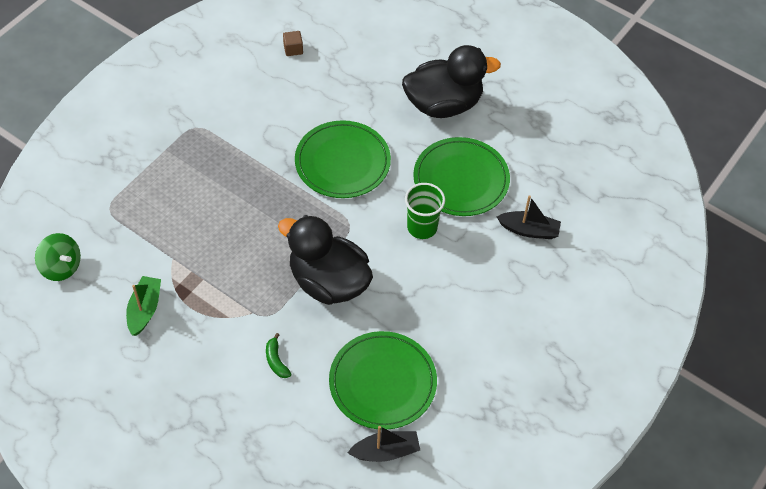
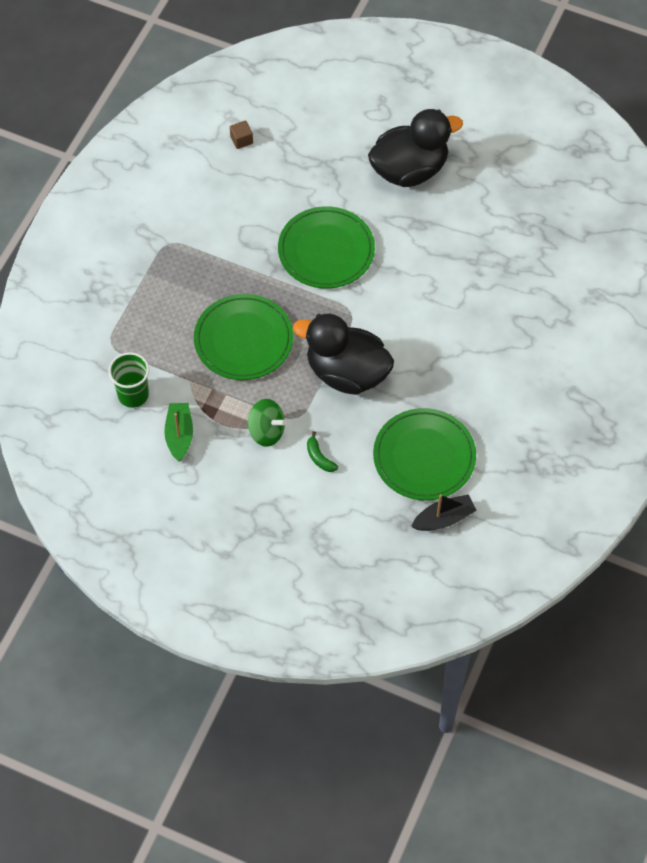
camera: 10 degrees left, 5 degrees up
(61, 267) = (84, 411): green spinning top -> green spinning top (266, 431)
(422, 227) = (421, 301): green cup -> green cup (133, 395)
(461, 180) = (446, 245): green plate -> green plate (243, 340)
(529, 230) = (525, 283): black boat -> none

